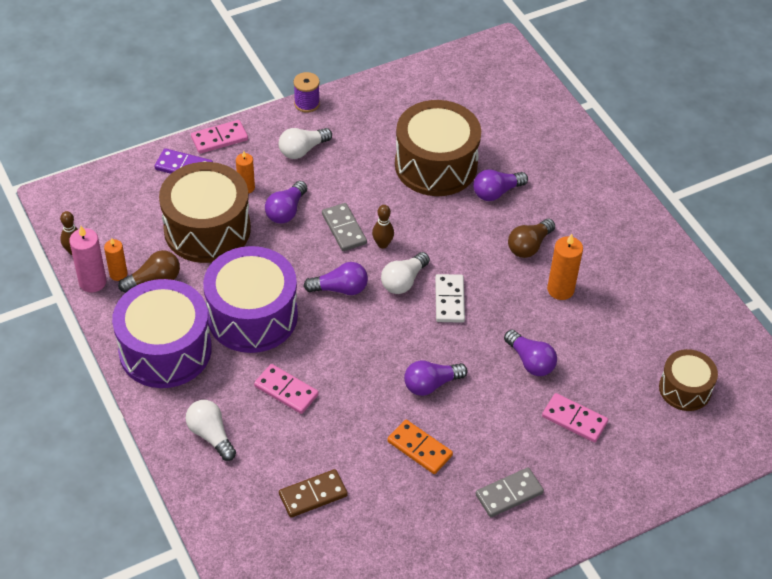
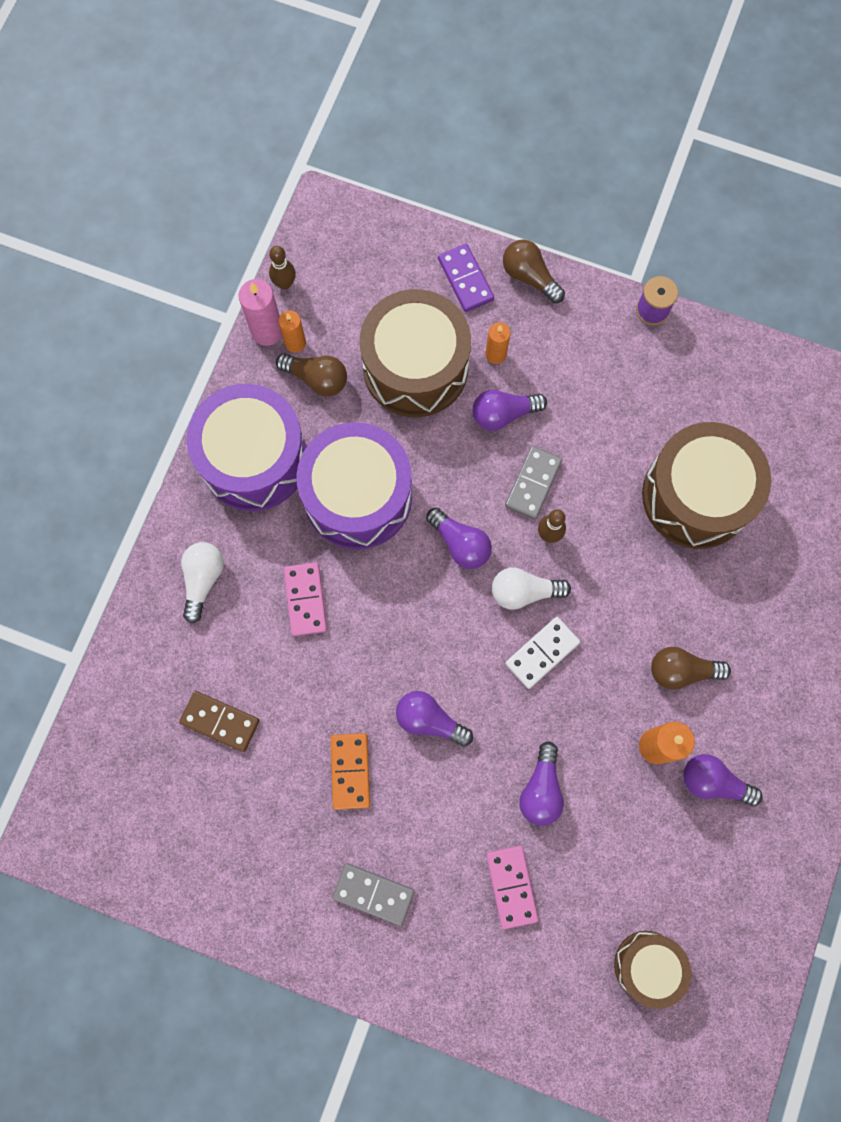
camera: 50 degrees right, 25 degrees up
(219, 139) = (529, 277): pink domino -> brown light bulb
(302, 150) = (590, 360): white light bulb -> none
(496, 192) = (719, 582): purple light bulb -> purple light bulb (713, 782)

